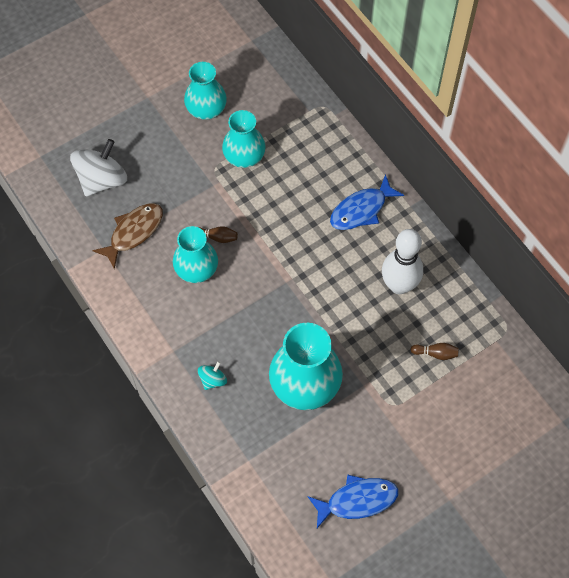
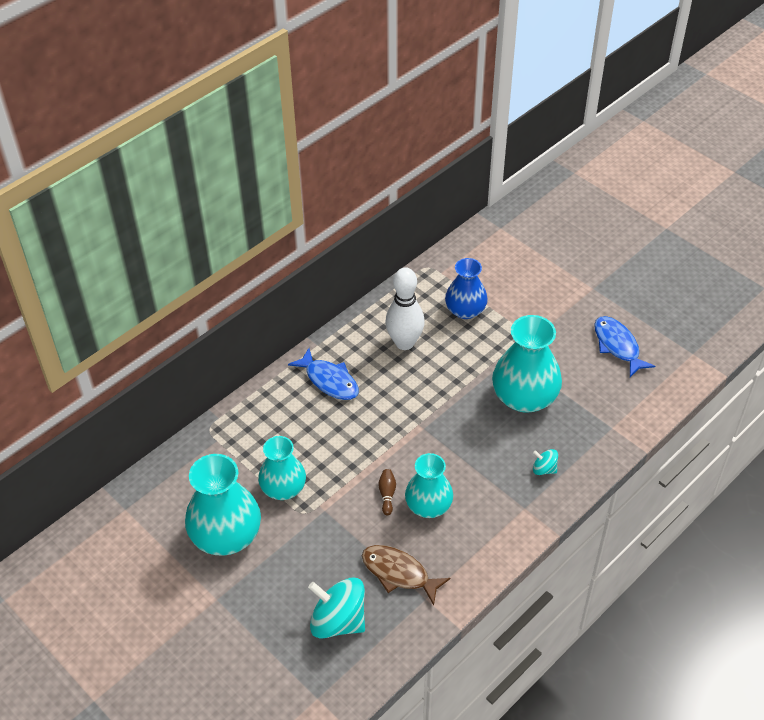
camera: 100 degrees left, 15 degrees down
(102, 180) = (338, 621): white spinning top -> turquoise spinning top
(206, 109) = (226, 535): turquoise vase -> turquoise vase, size x1.53
(435, 353) = (465, 310): brown bowling pin -> blue vase

